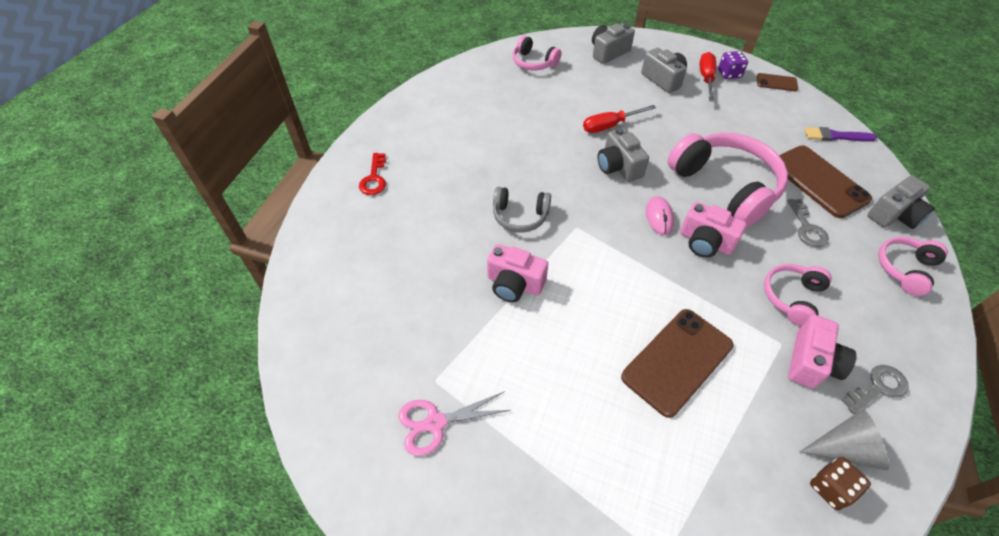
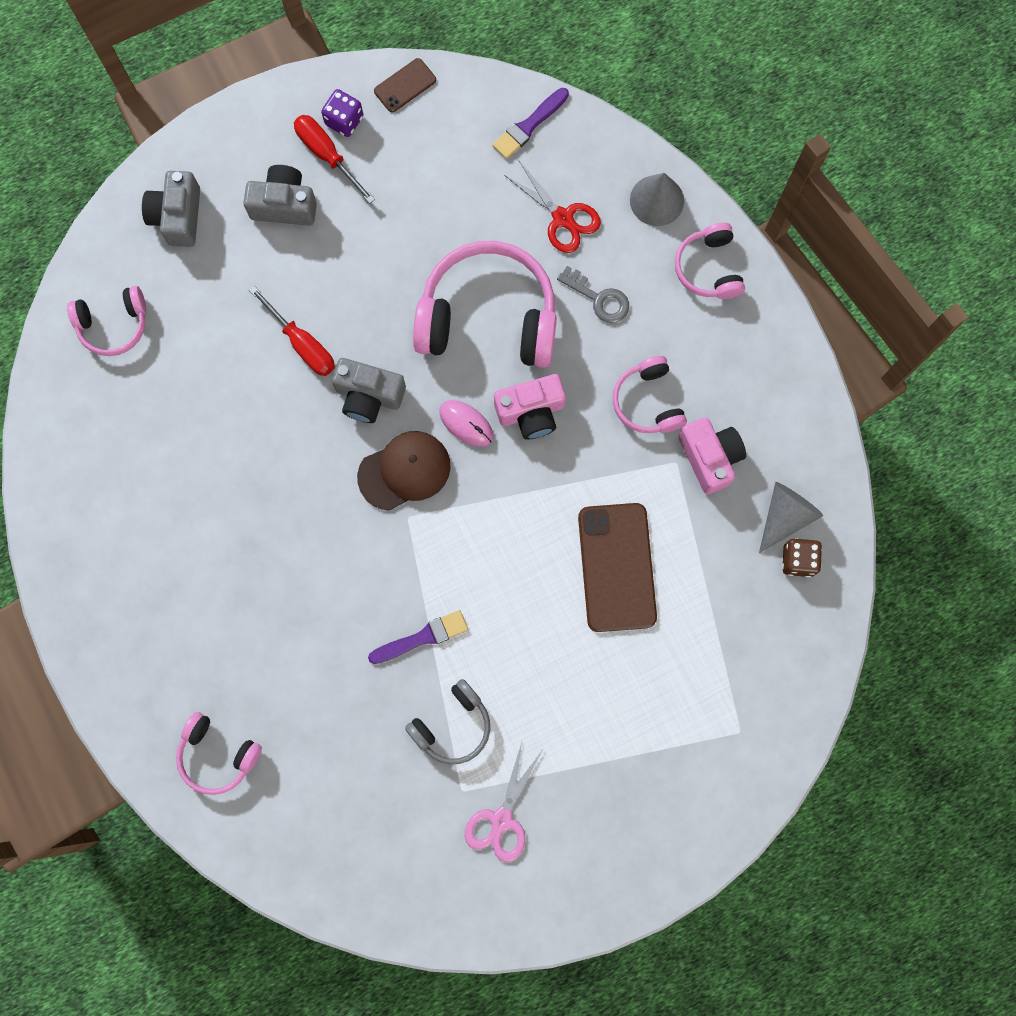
camera: 50 degrees left, 25 degrees up
(348, 234) = (217, 755): none -> pink headphones
(374, 178) = (155, 671): red key -> none
(514, 284) = (422, 637): pink camera -> purple brush
(520, 216) = (345, 560): grey headphones -> grey headphones (452, 726)
(599, 208) = (404, 471): none -> brown cap
(610, 126) = (302, 344): red screwdriver -> red screwdriver turned 60 degrees counterclockwise
(819, 181) = (563, 218): brown phone -> red scissors
(878, 388) = (770, 431): grey key -> none
(894, 215) = (657, 200): grey camera -> grey cone

